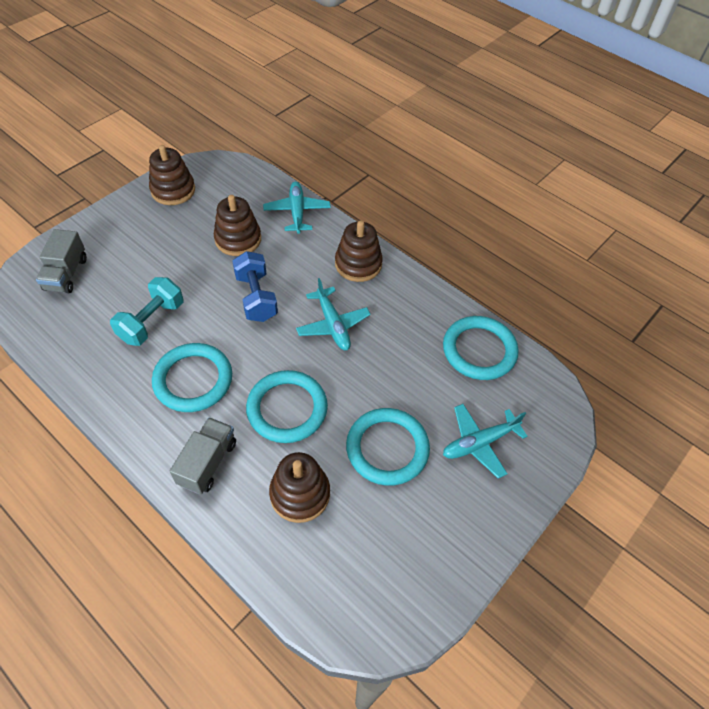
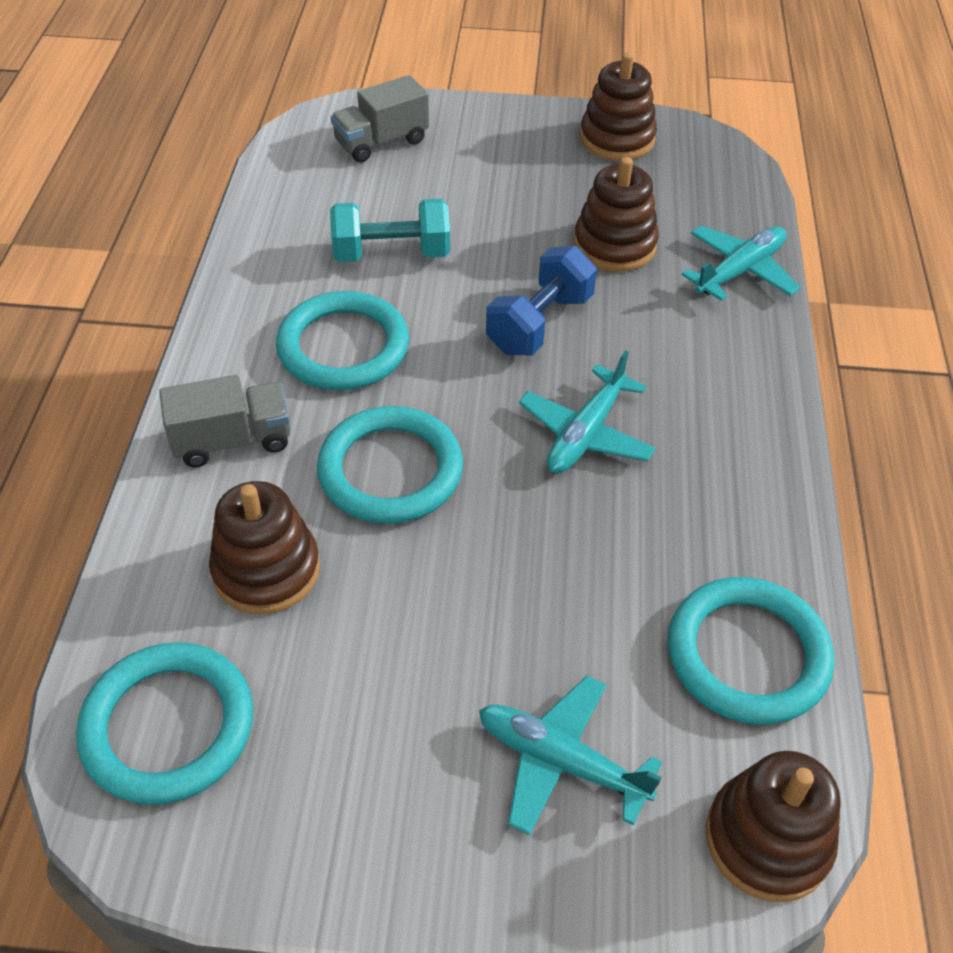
camera: 55 degrees right, 5 degrees down
(358, 264) = (731, 395): brown stacking toy -> brown stacking toy (767, 839)
(387, 448) = (433, 633): turquoise ring -> turquoise ring (168, 726)

